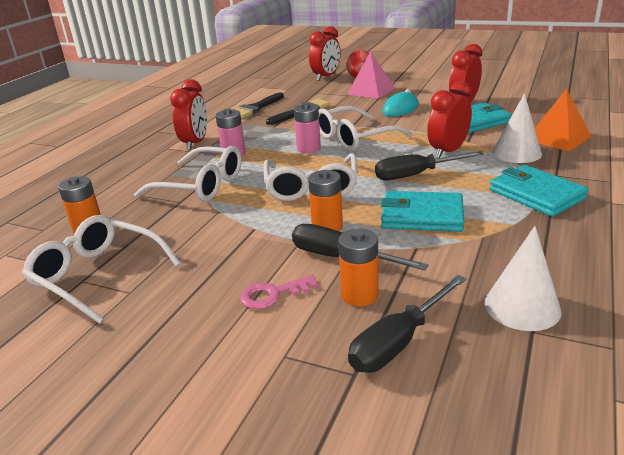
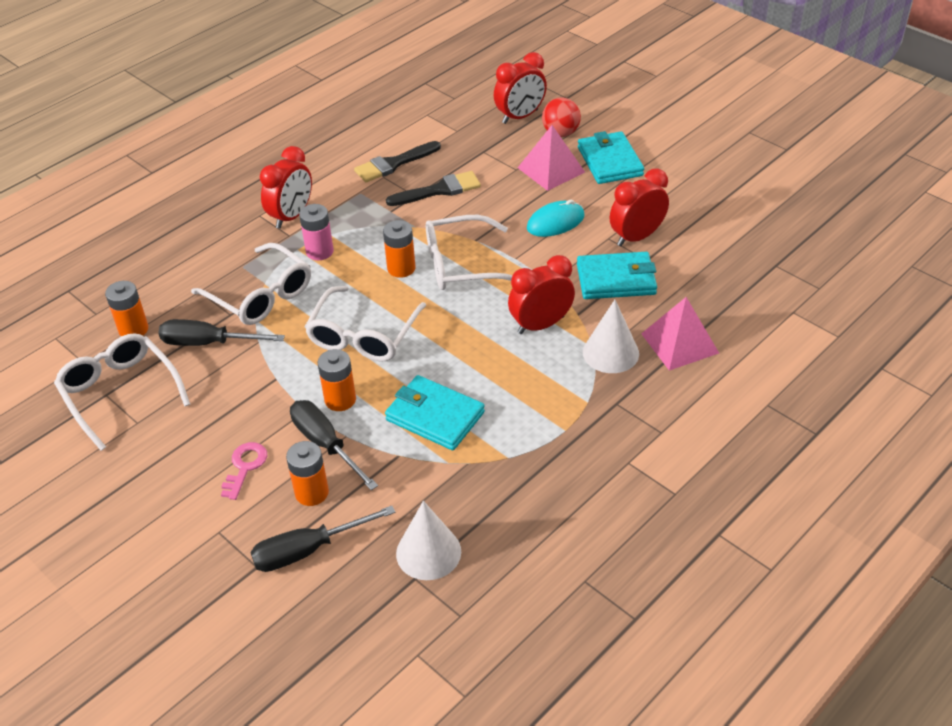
camera: 20 degrees right, 15 degrees up
(272, 294) = (245, 467): pink key -> pink key turned 105 degrees clockwise
(308, 149) = (401, 268): pink battery -> orange battery
(416, 175) = (477, 353): black screwdriver -> black screwdriver (208, 343)
(536, 194) = (568, 425): turquoise wallet -> turquoise wallet (610, 161)
(558, 138) = (679, 343): orange pyramid -> pink pyramid

